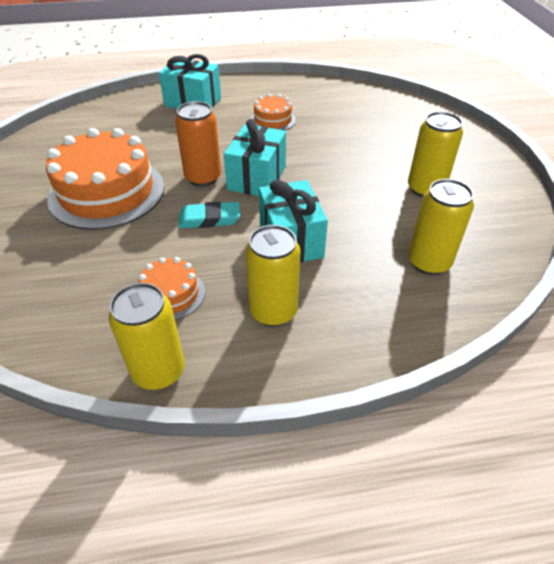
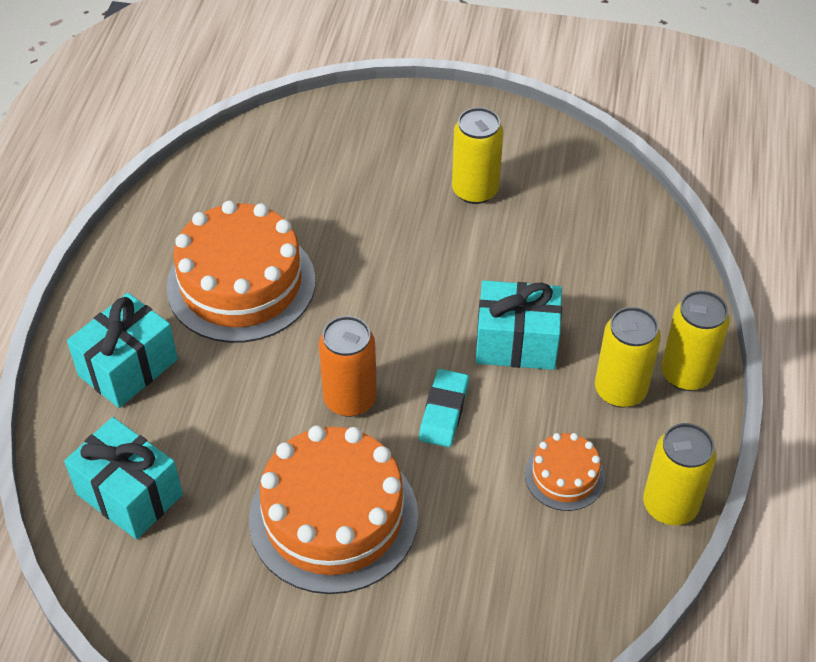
camera: 70 degrees left, 5 degrees up
(257, 178) = (378, 341): turquoise gift -> turquoise gift (129, 494)
(273, 120) = (241, 284): orange cake -> orange cake, size x2.07
(428, 262) = (595, 240): yellow can -> yellow can (686, 374)

